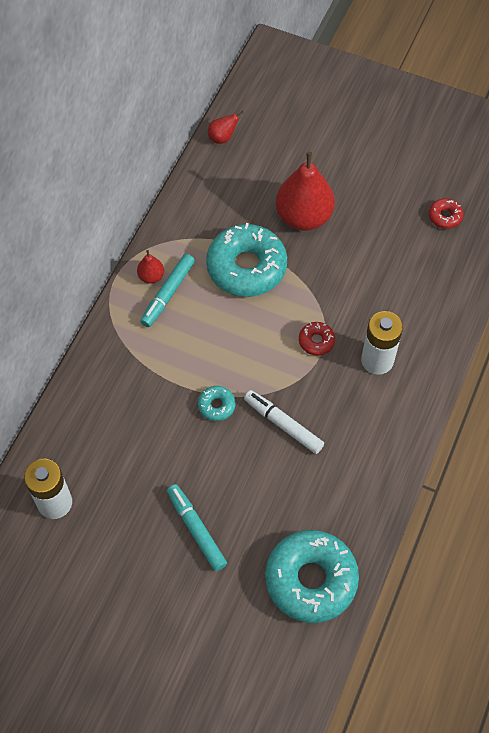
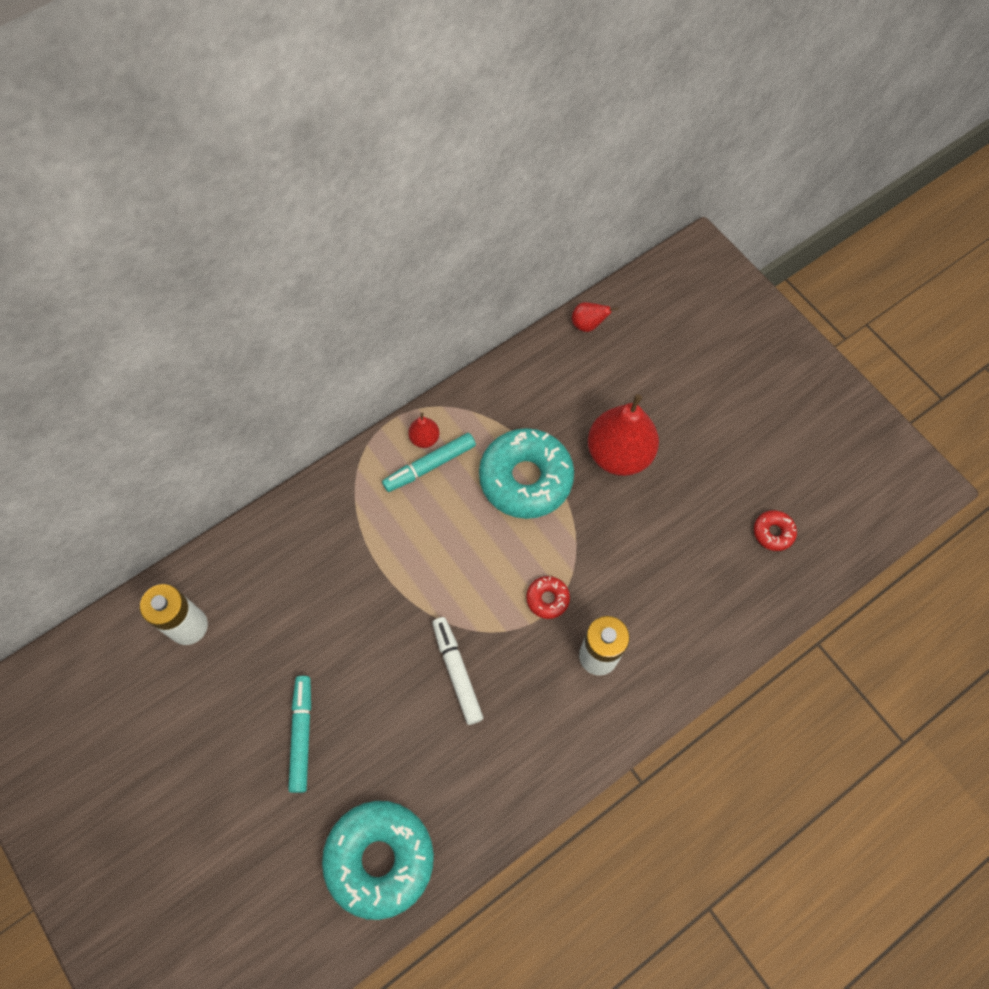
camera: 30 degrees right, 5 degrees up
(216, 405) = (403, 613): turquoise donut -> none

